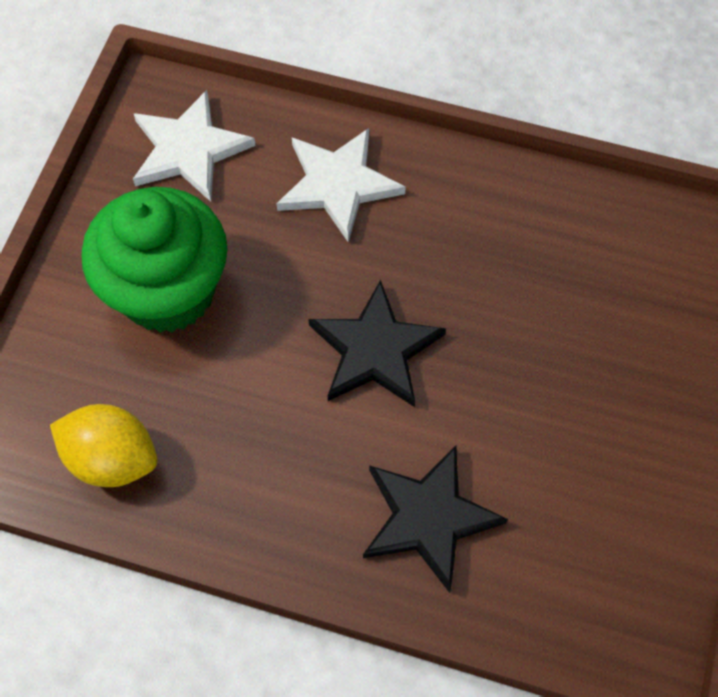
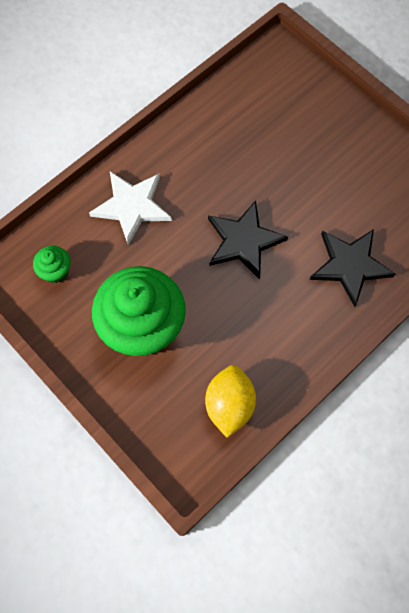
camera: 60 degrees left, 5 degrees up
(112, 458) = (229, 405): yellow lemon -> yellow lemon turned 45 degrees counterclockwise
(189, 150) = (56, 271): white star -> green cupcake

